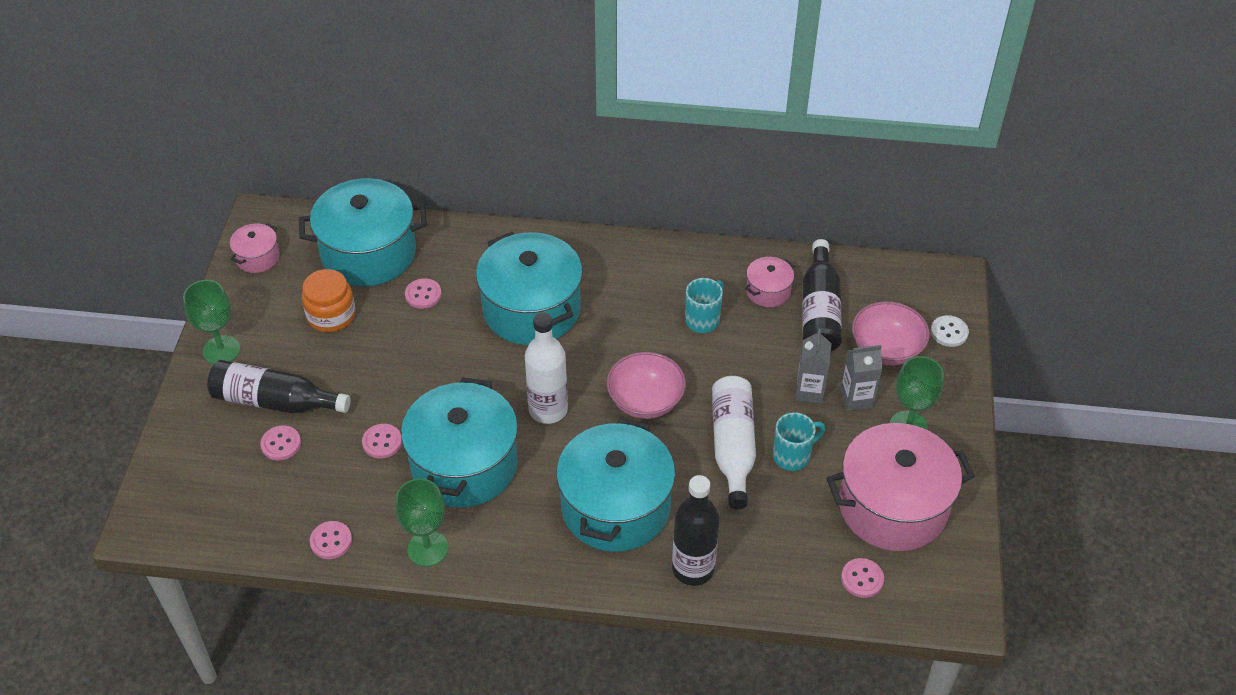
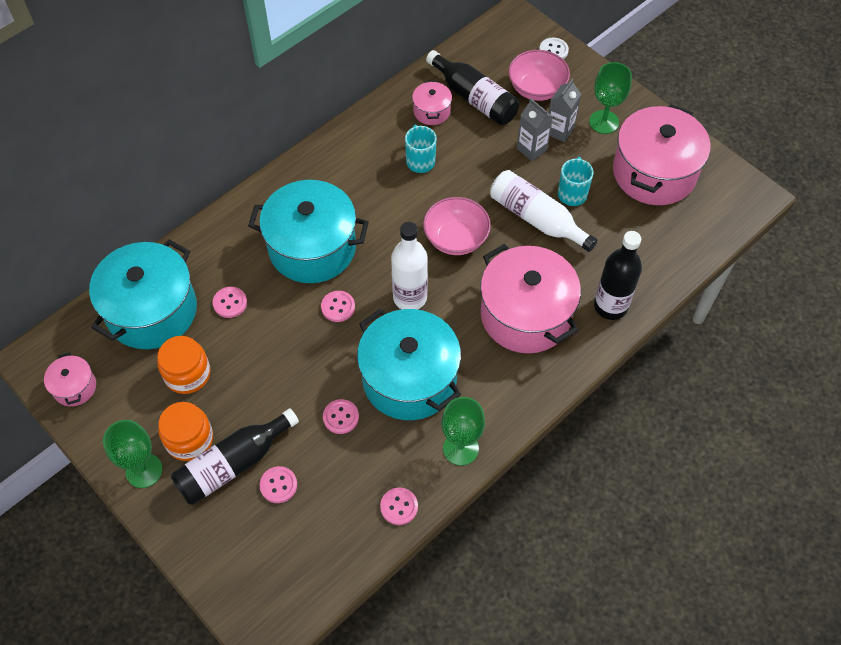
camera: 50 degrees left, 10 degrees up
(273, 358) = (189, 439): none -> orange jar
(616, 507) = (525, 315): turquoise pot -> pink pot
(862, 579) = (692, 226): pink button -> pink button (338, 307)

